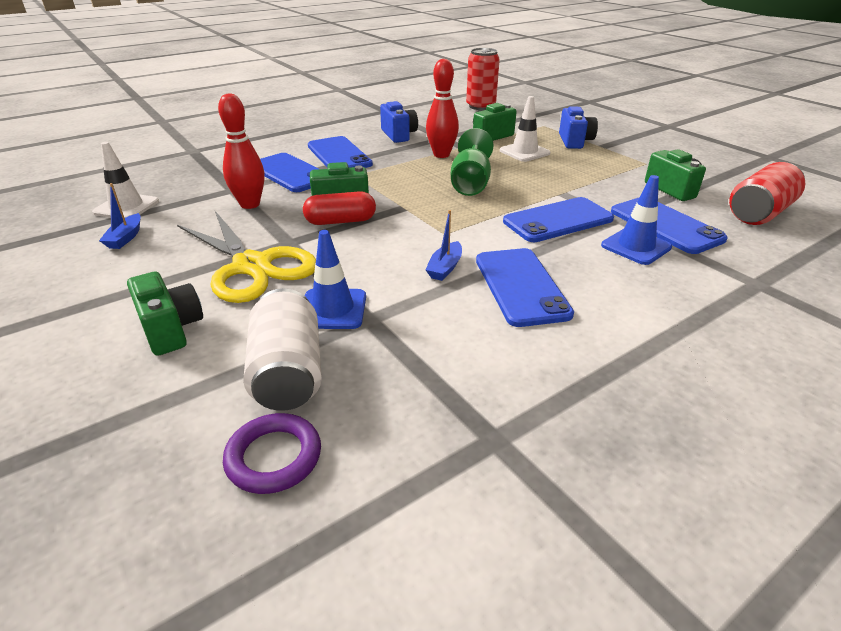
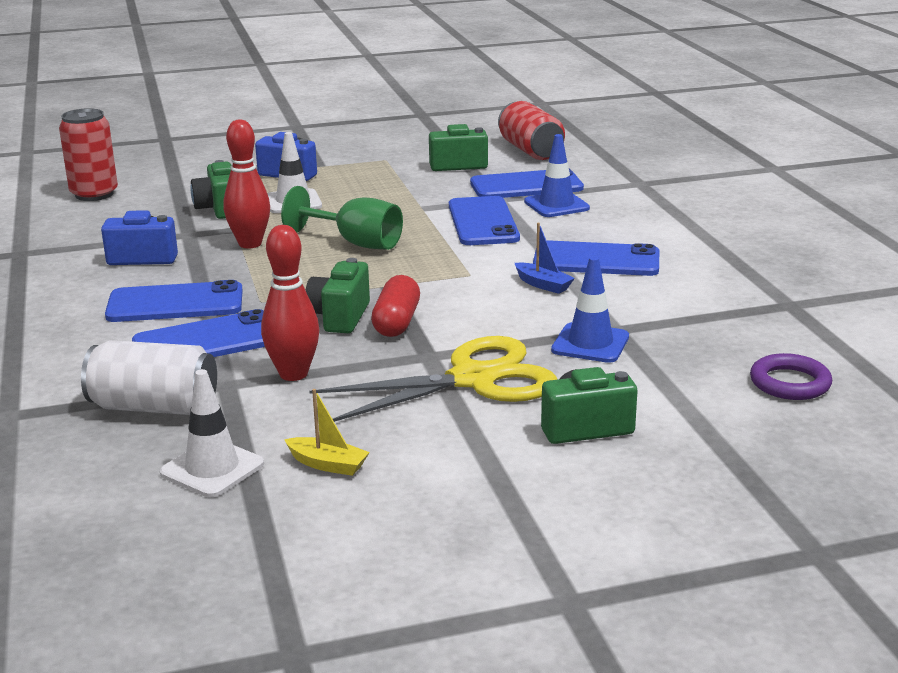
camera: 70 degrees left, 10 degrees down
(125, 238) = (328, 464): blue boat -> yellow boat
(288, 372) = (684, 371): white can -> white can (154, 407)

